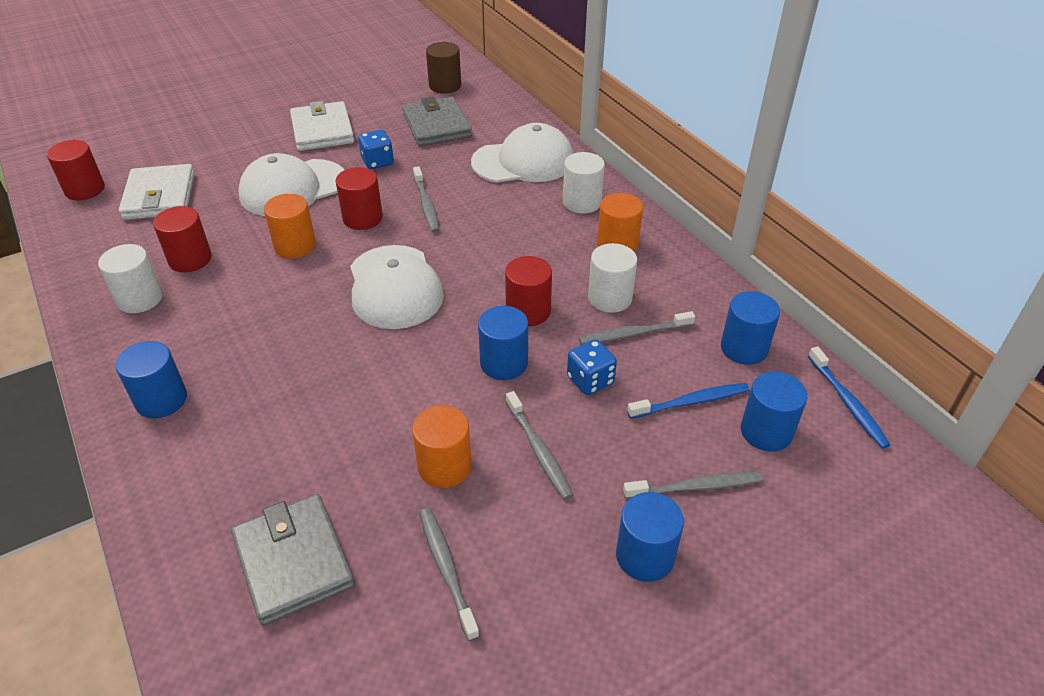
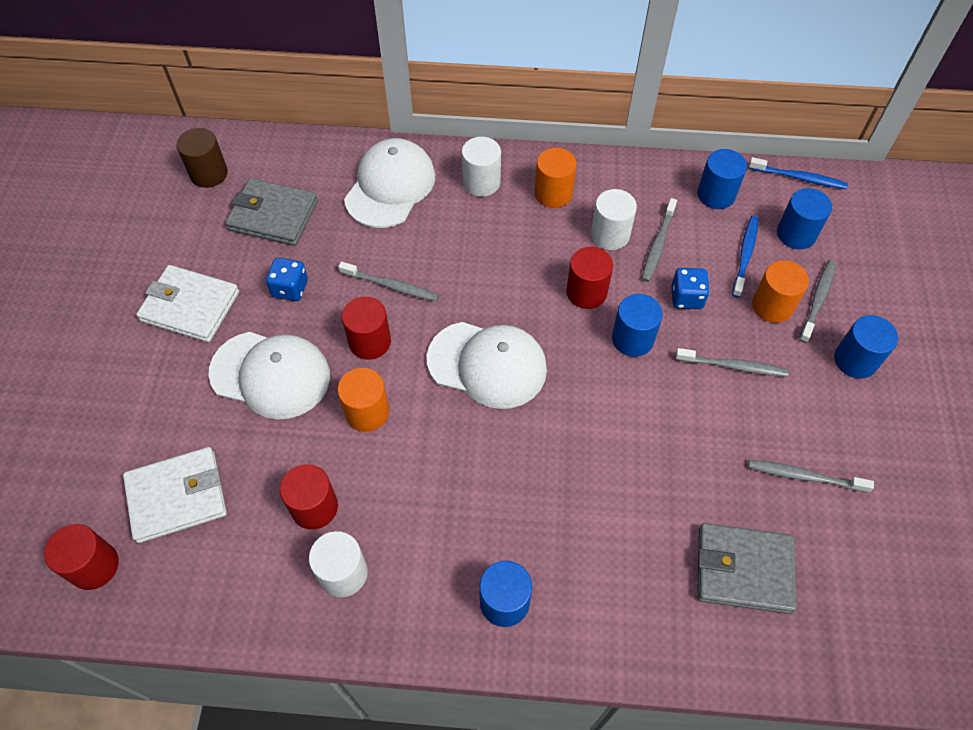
camera: 55 degrees left, 15 degrees up
(159, 196) = (177, 497): white wallet -> white wallet turned 45 degrees counterclockwise
(293, 188) = (270, 374): white cap -> white cap turned 75 degrees counterclockwise
(444, 466) = (712, 431): orange cylinder -> orange cylinder (772, 306)

